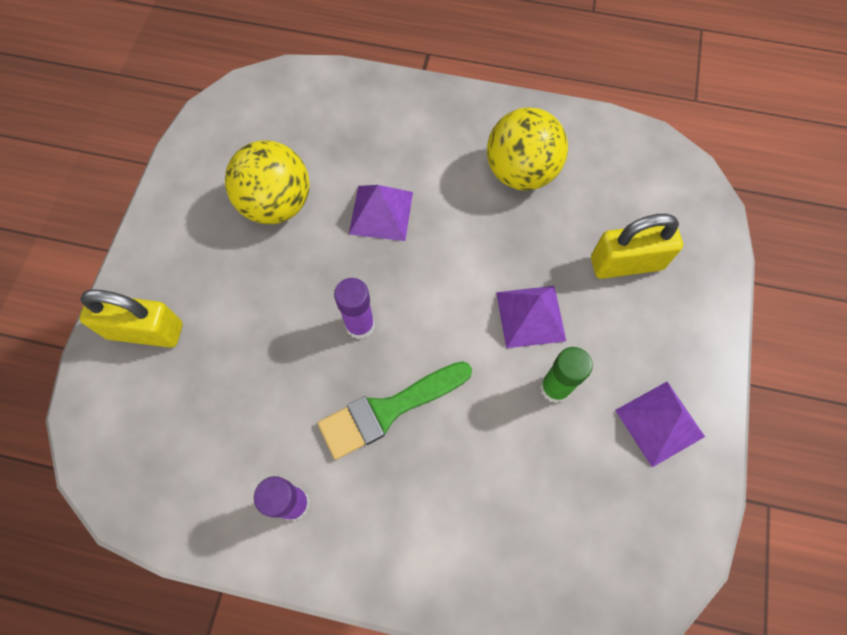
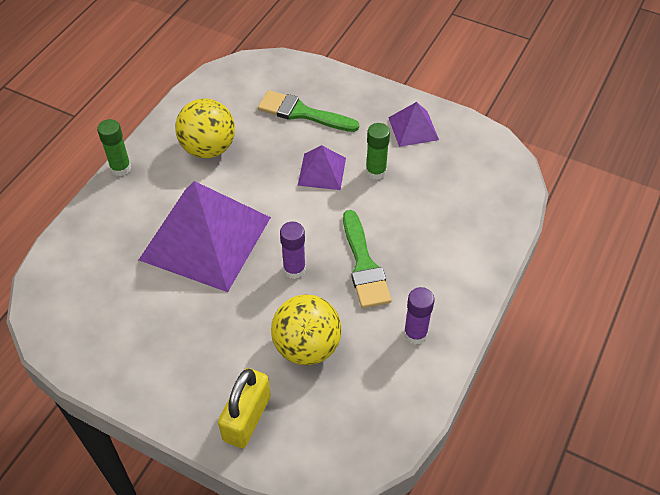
camera: 75 degrees left, 15 degrees down
(276, 204) = (167, 306): yellow ball -> yellow ball (307, 346)
(381, 213) = (206, 238): purple pyramid -> purple pyramid, size x2.16
(457, 93) = (121, 168): none -> green glue stick
(626, 263) = (302, 113): yellow padlock -> green brush

